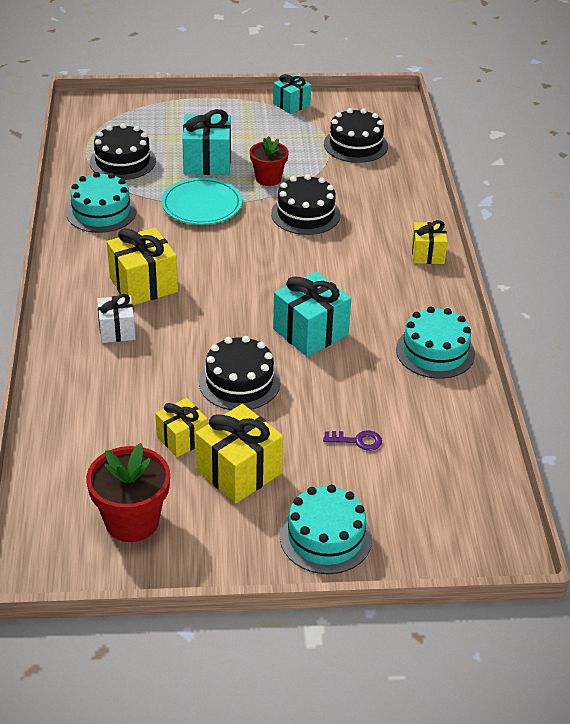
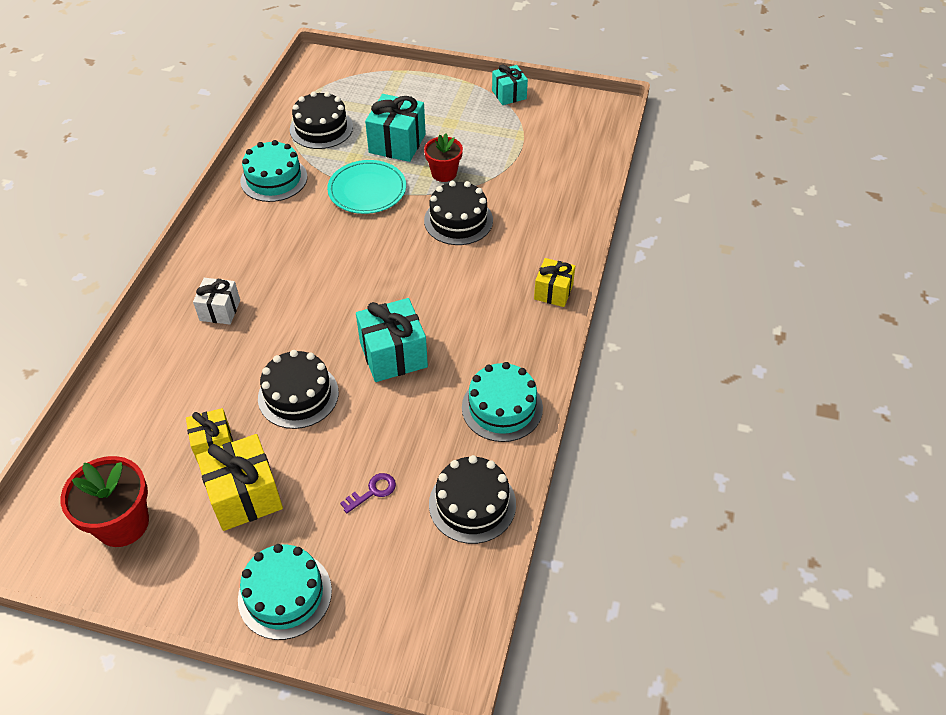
camera: 20 degrees right, 10 degrees up
(143, 285) = (269, 266): yellow gift -> none
(355, 145) = (547, 152): black cake -> black cake (472, 504)
(357, 441) = (373, 491): purple key -> purple key turned 60 degrees counterclockwise

